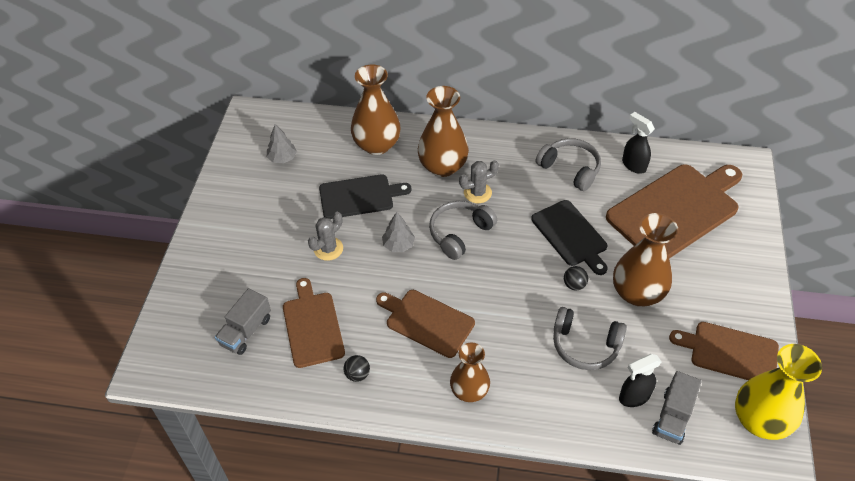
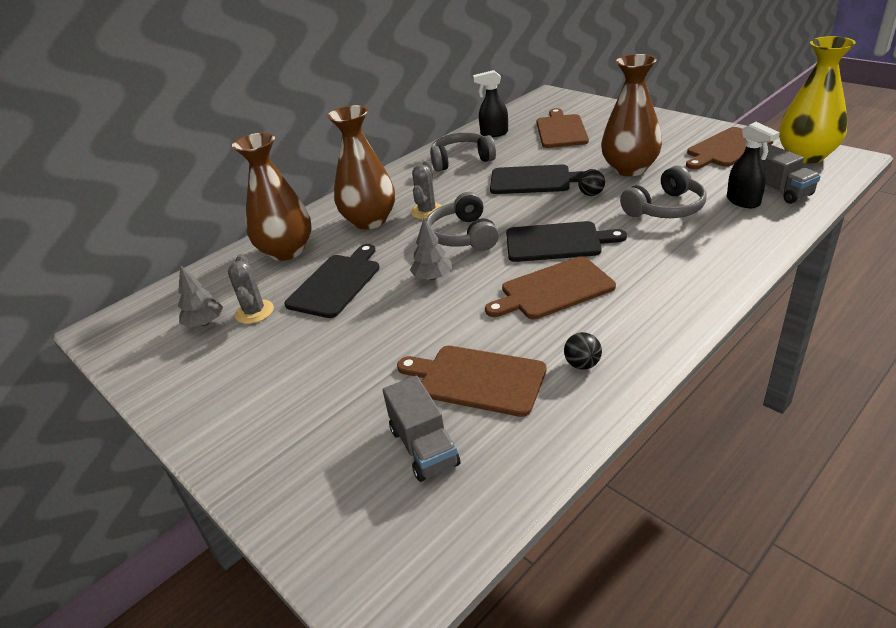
camera: 50 degrees left, 15 degrees down
(328, 249) = (378, 329): grey cactus -> grey cactus (254, 312)
(469, 391) = (669, 289): brown vase -> none
(488, 295) = (557, 242): none -> black cutting board
(634, 397) = (743, 202): black spray bottle -> black spray bottle turned 45 degrees counterclockwise
(676, 210) = (561, 130): brown cutting board -> brown cutting board, size x0.60

